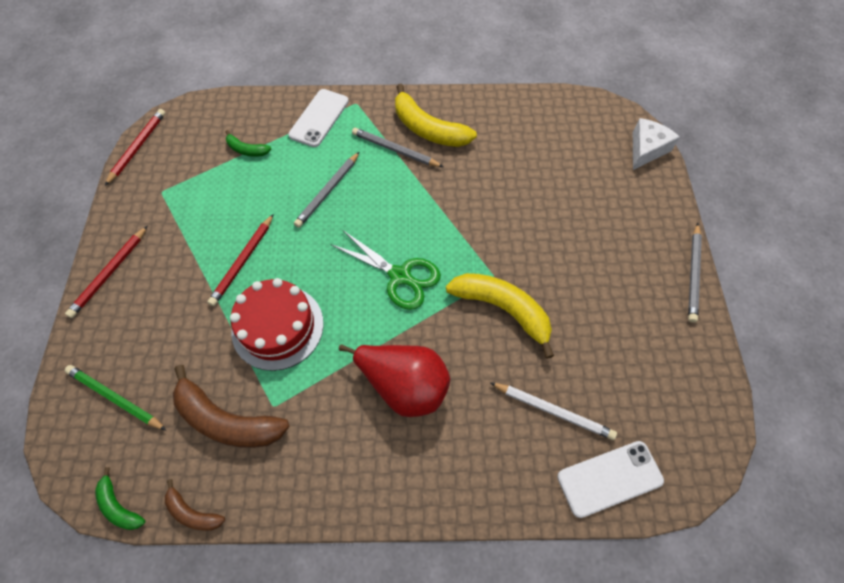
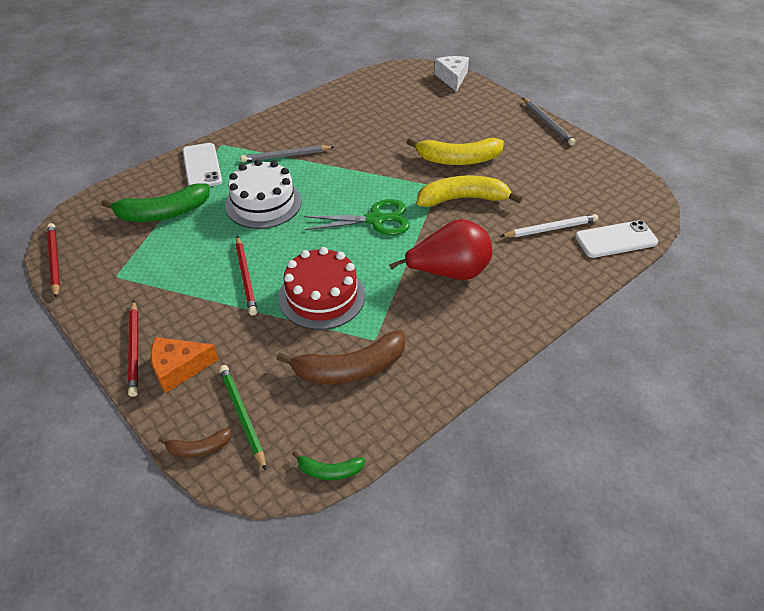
camera: 40 degrees left, 15 degrees down
(115, 398) = (242, 416): green pencil -> green pencil turned 75 degrees clockwise
(119, 315) = (179, 368): none -> orange cheese
(193, 512) = (390, 433): brown banana -> brown banana (199, 448)
(247, 150) = (163, 213): green banana -> green banana, size x1.97
(328, 191) = (263, 203): grey pencil -> white cake
(428, 129) = (296, 133): yellow banana -> yellow banana (458, 159)
(609, 478) = (616, 239): white phone -> white phone turned 45 degrees clockwise

